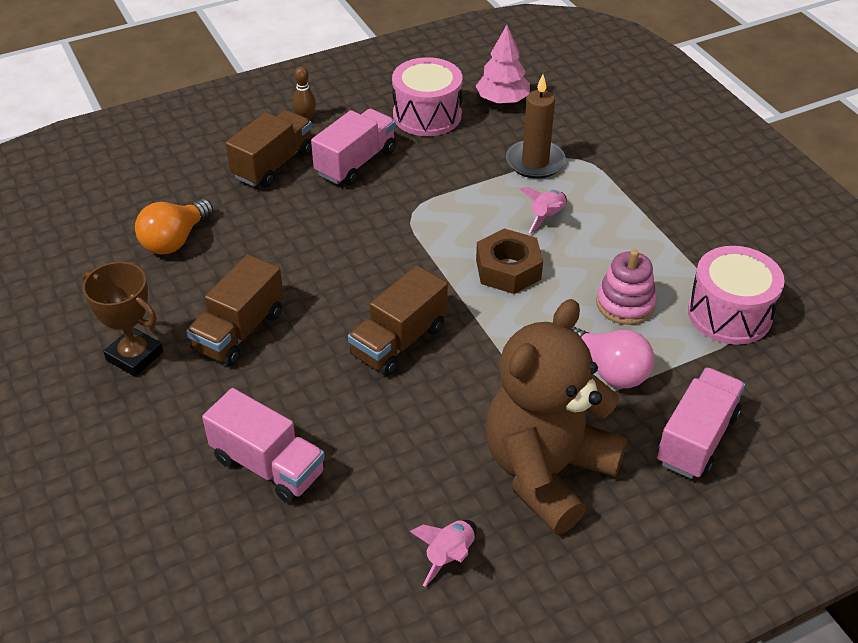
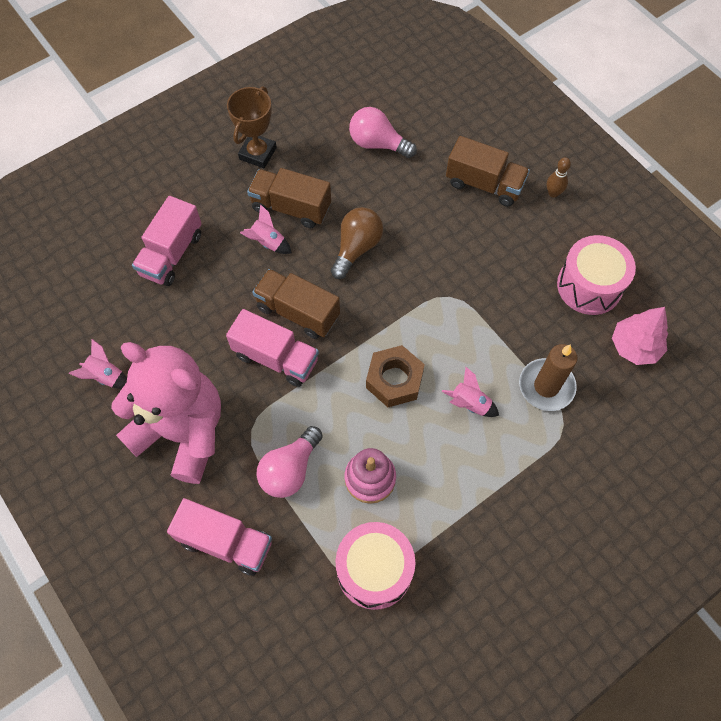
camera: 80 degrees right, 20 degrees up
(175, 240) = (377, 144): orange light bulb -> pink light bulb
(285, 360) = (267, 242): none -> pink rocket
(323, 278) = (356, 248): none -> brown light bulb
(356, 162) = (503, 243): pink truck -> pink truck (276, 358)
(547, 472) = (182, 432): brown teddy bear -> pink teddy bear

